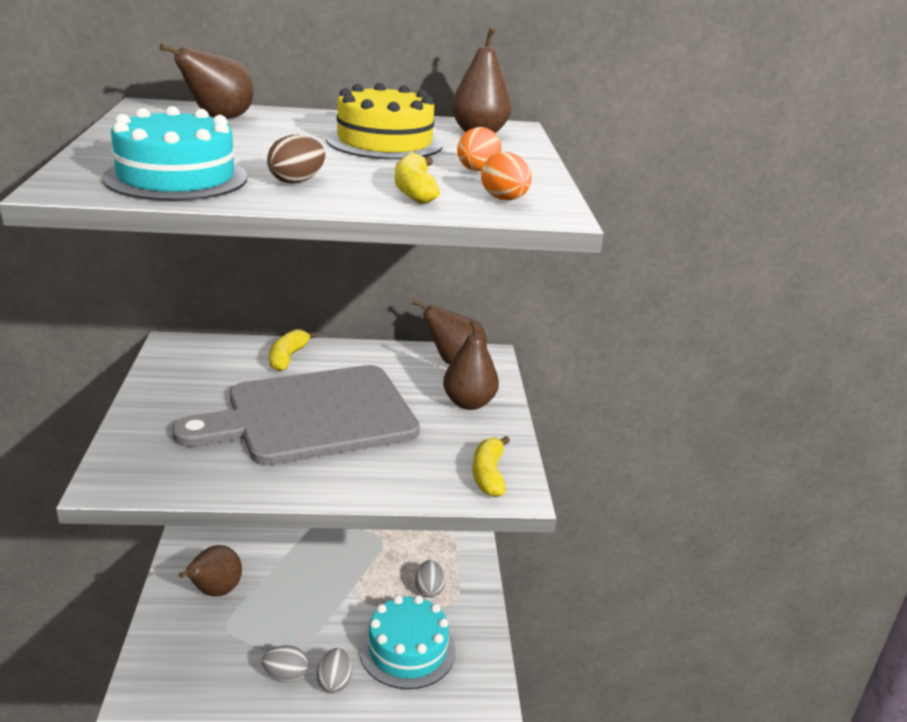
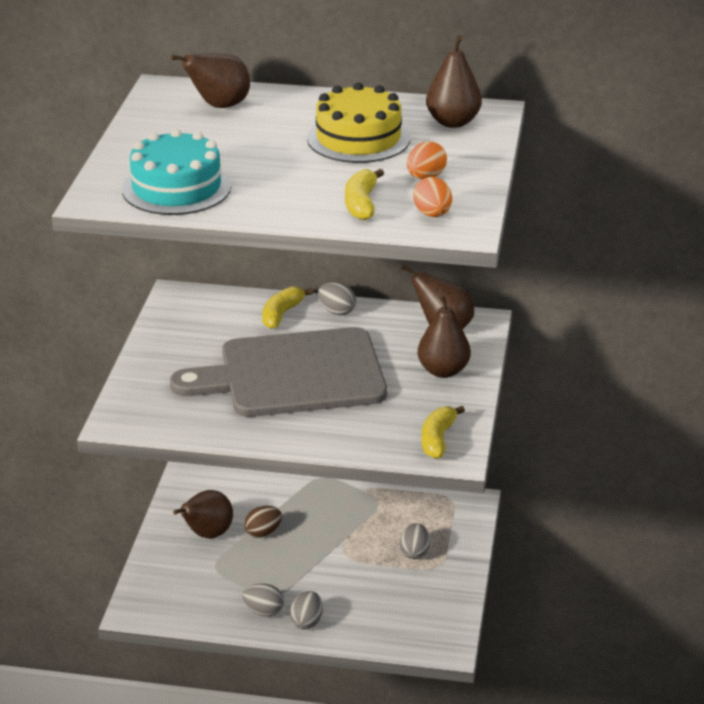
camera: 15 degrees right, 5 degrees up
(296, 181) = (269, 192): brown egg -> brown egg (263, 533)
(344, 353) = (337, 311): none -> grey egg
(407, 650) = (380, 602): turquoise cake -> none

